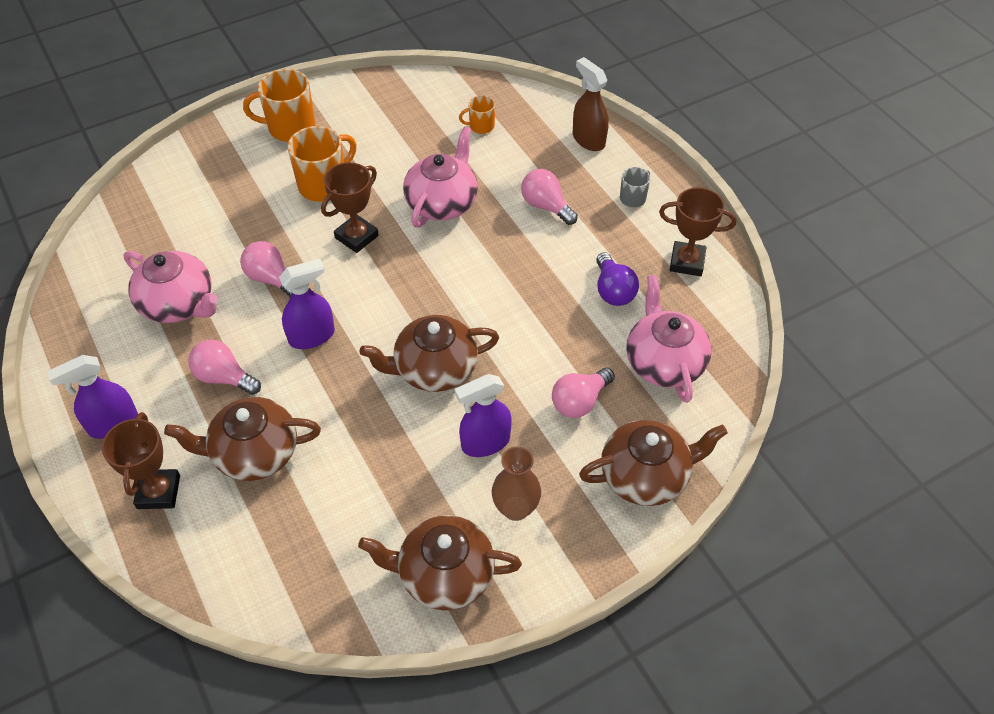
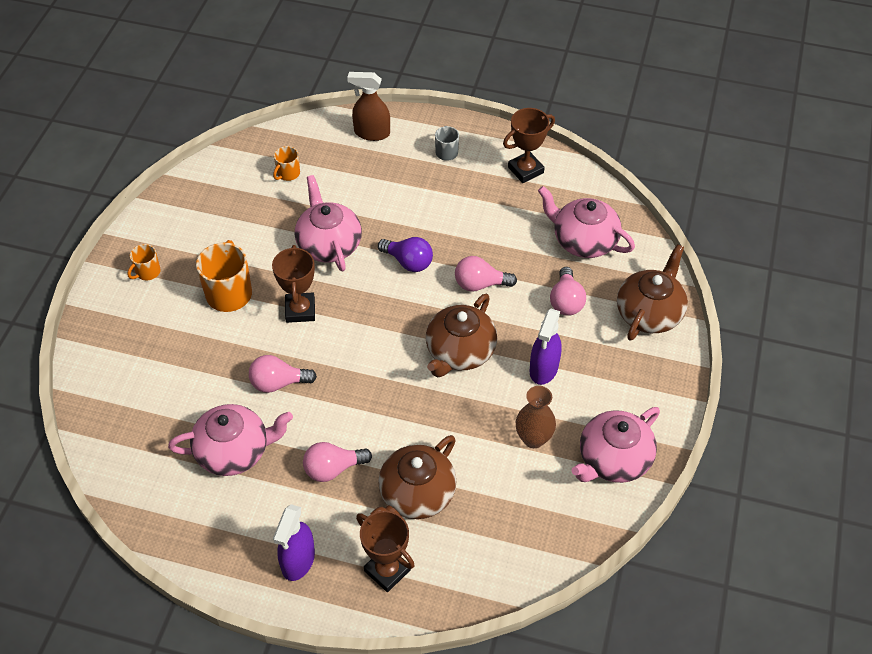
camera: 45 degrees left, 0 degrees up
(290, 127) = (147, 272): orange mug -> orange mug, size x0.54
(312, 336) = (356, 396): purple spray bottle -> none
(444, 574) = (613, 459): brown teapot -> pink teapot
(515, 508) = (605, 390): brown vase -> brown vase (533, 438)
(546, 206) = (399, 197): pink light bulb -> pink light bulb (480, 284)
(613, 291) = (505, 220): purple light bulb -> purple light bulb (408, 262)

